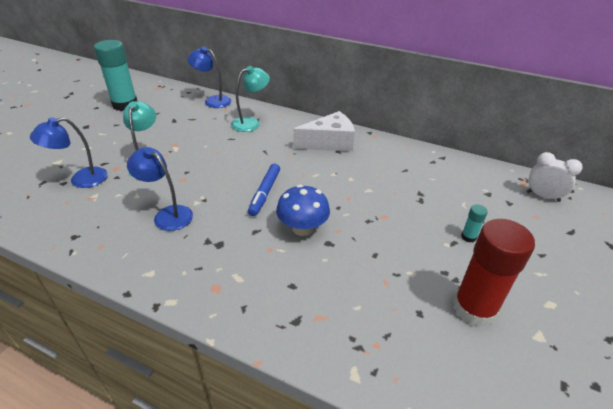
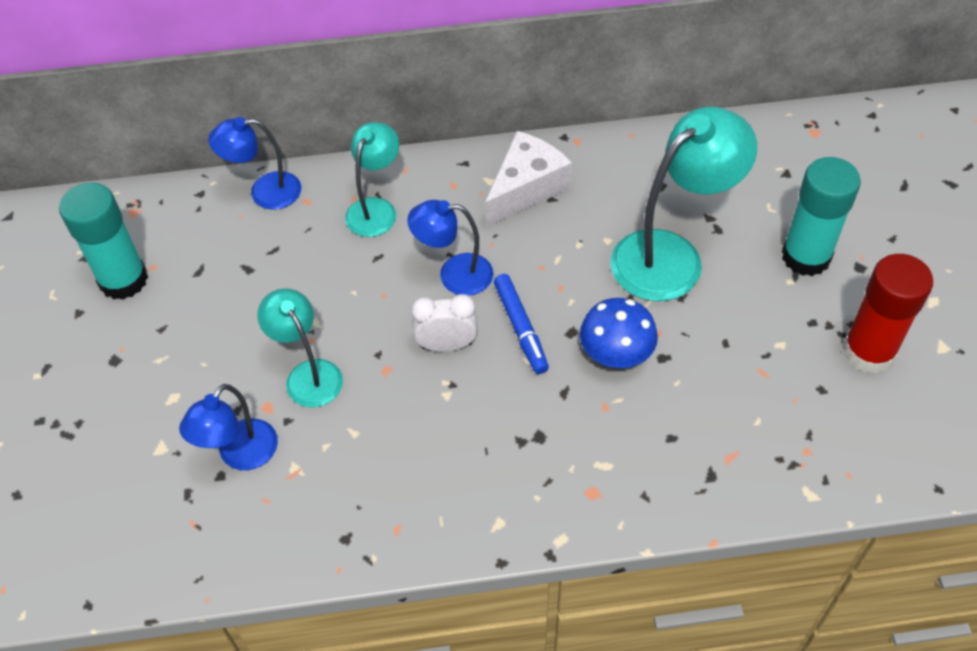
camera: 30 degrees left, 15 degrees up
(167, 214) = (430, 435): blue lamp -> blue lamp (454, 275)
(381, 199) = (671, 255): none -> turquoise lamp
(468, 237) = (806, 256): turquoise glue stick -> turquoise glue stick, size x2.38
(543, 196) = (847, 143): white clock -> white clock (446, 345)

